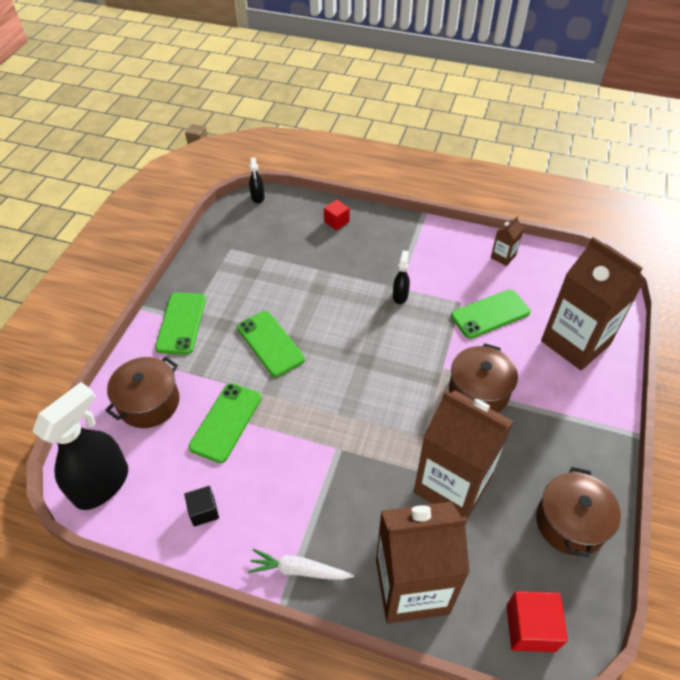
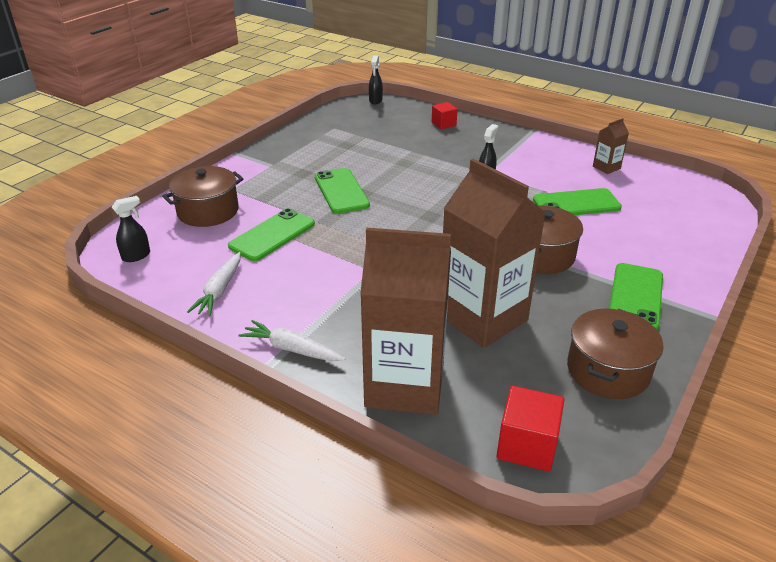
camera: 15 degrees right, 15 degrees down
(102, 484) = (136, 256): black spray bottle -> black spray bottle, size x0.46
(181, 323) = (264, 167): green phone -> green phone (635, 296)
(204, 511) = (219, 290): black cube -> white carrot
(575, 342) = (665, 237): brown carton -> none

